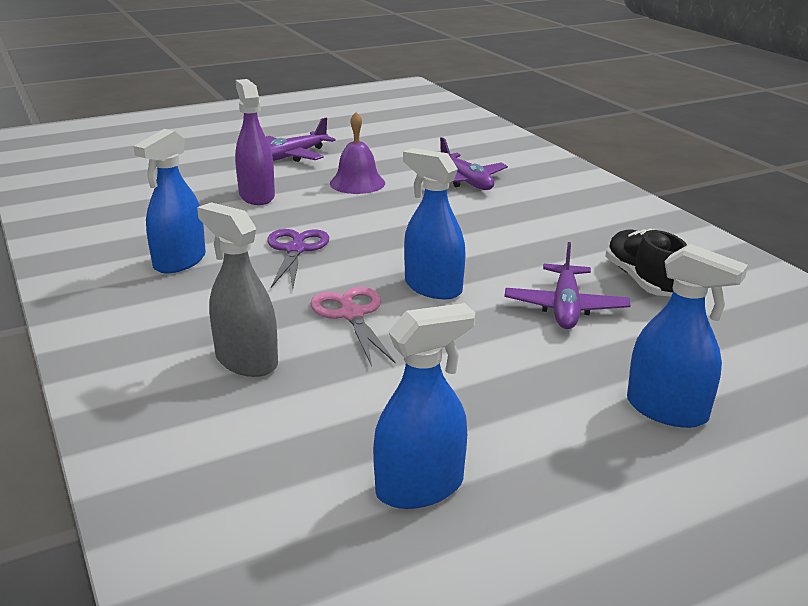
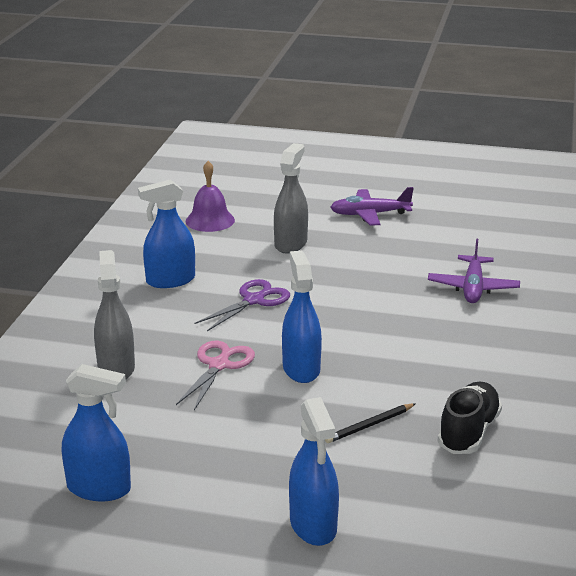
camera: 40 degrees right, 0 degrees up
(256, 196) = (290, 244): purple spray bottle -> grey spray bottle
(357, 183) = (381, 258): purple bell -> purple bell (210, 220)
(565, 307) = (369, 425): purple plane -> black pencil

